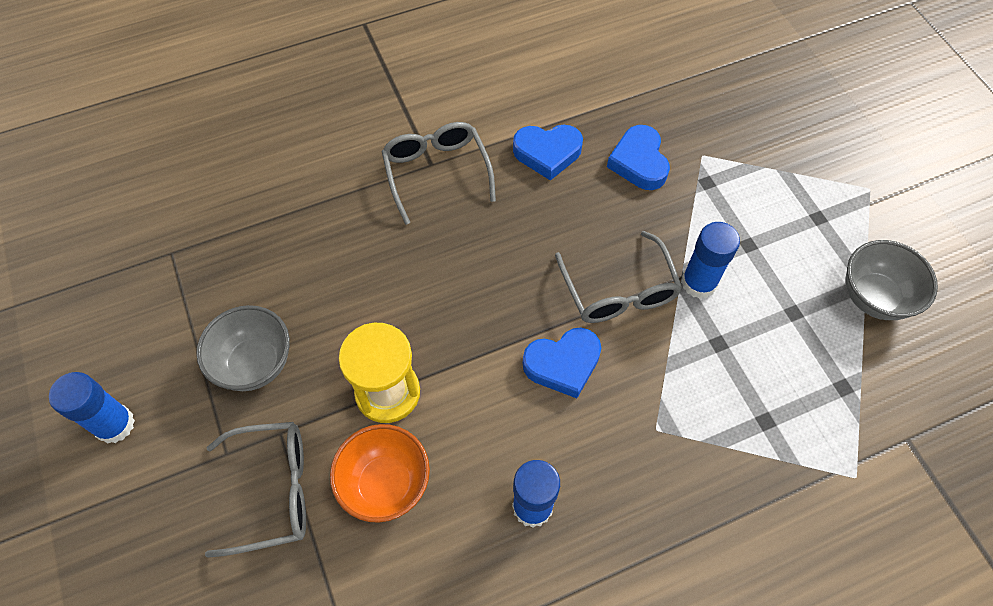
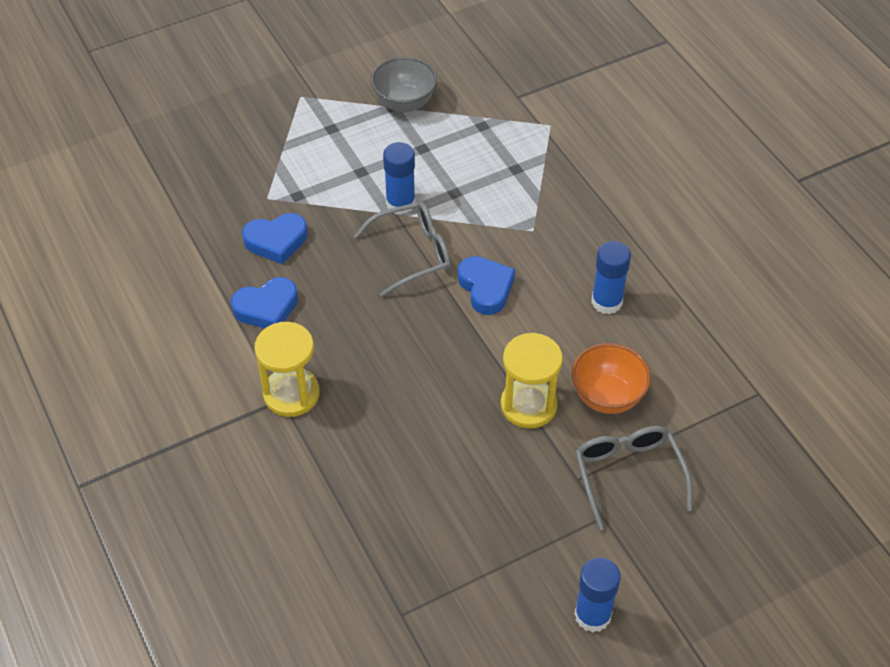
camera: 95 degrees left, 10 degrees down
(255, 364) = (515, 511): grey bowl -> none
(436, 172) = (291, 394): grey glasses -> yellow hourglass
(547, 153) = (266, 308): blue heart -> blue heart turned 75 degrees clockwise

